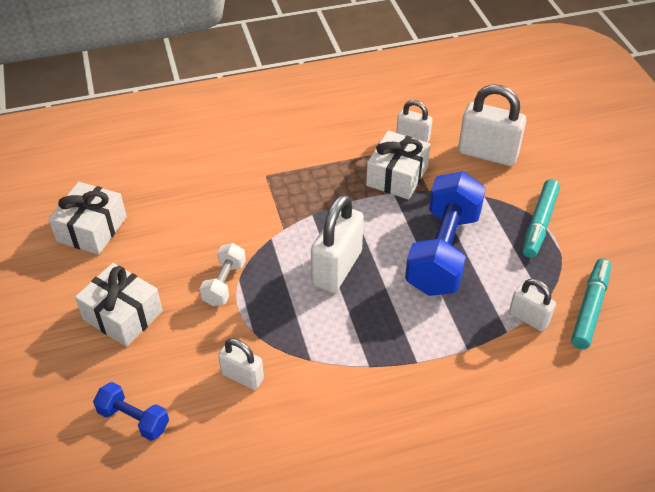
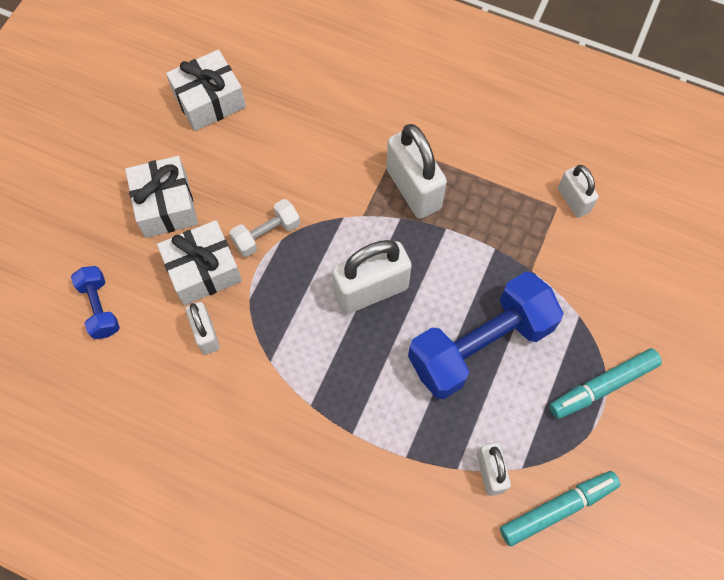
camera: 40 degrees right, 20 degrees up
(397, 176) = (516, 232): white gift -> white gift (203, 270)
(487, 154) = (631, 271): white padlock -> white padlock (413, 189)

